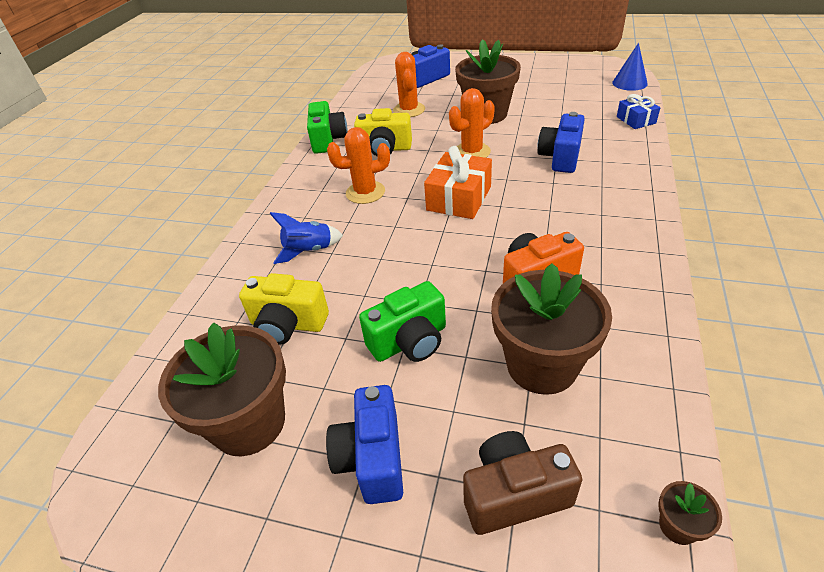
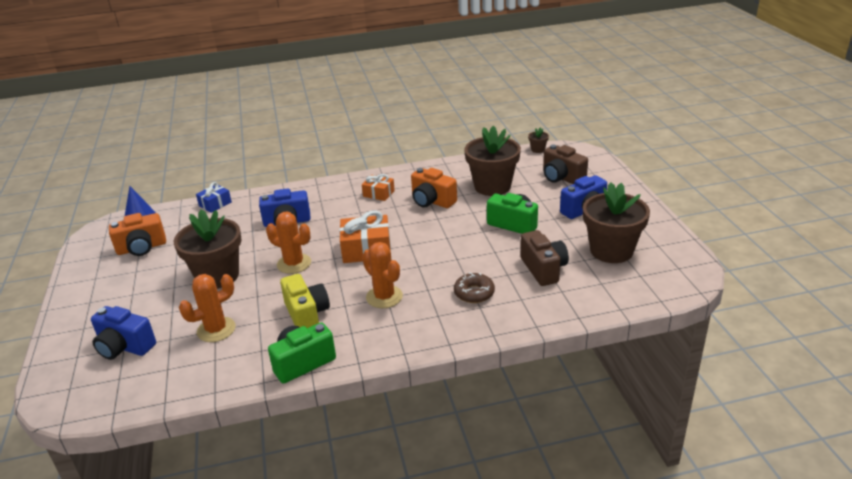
camera: 120 degrees left, 10 degrees down
(288, 324) = (543, 269): yellow camera -> brown camera
(309, 251) = (474, 293): blue rocket -> brown donut
(567, 84) = (142, 248): none -> orange camera
(592, 235) = (378, 193): none -> orange gift

